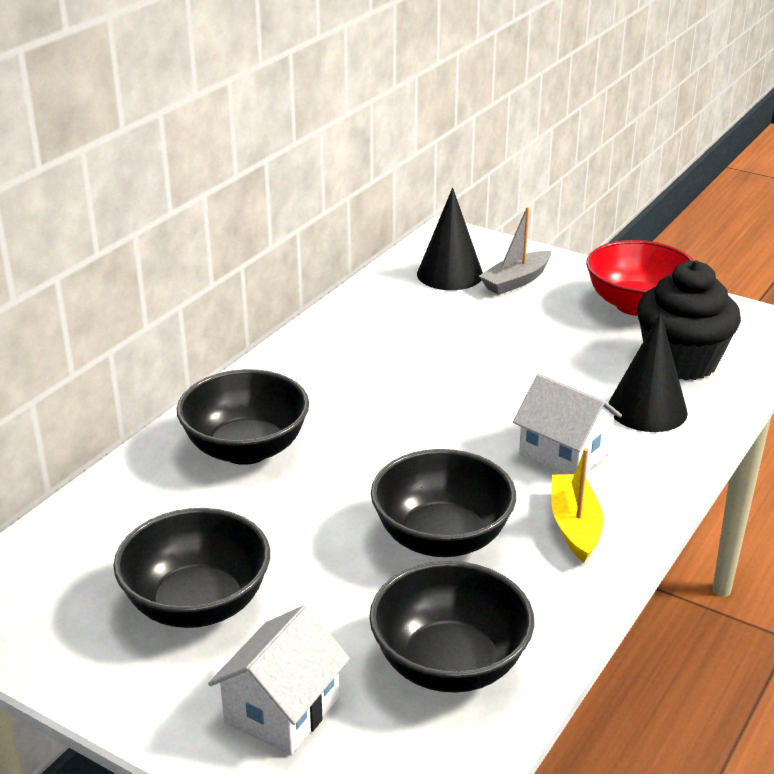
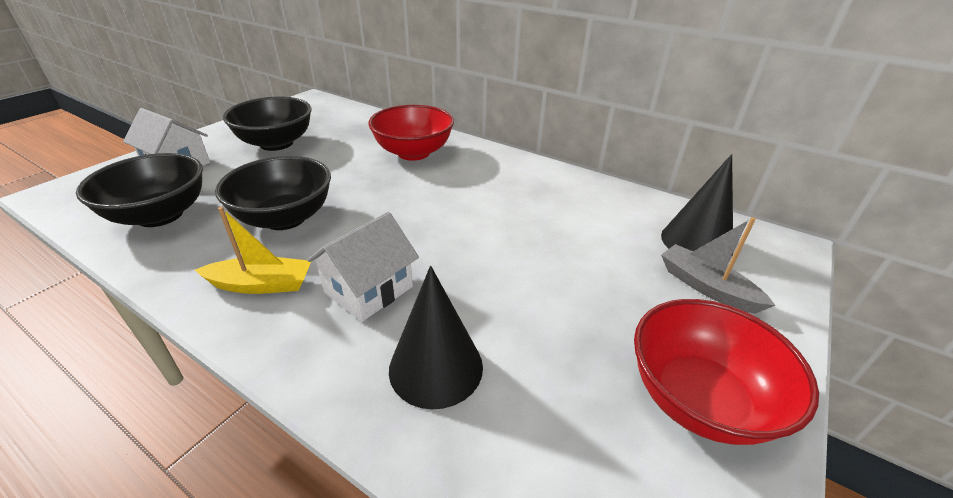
camera: 90 degrees right, 5 degrees up
(246, 449) = (413, 153): black bowl -> red bowl
(681, 361) = (550, 426): black cupcake -> none

